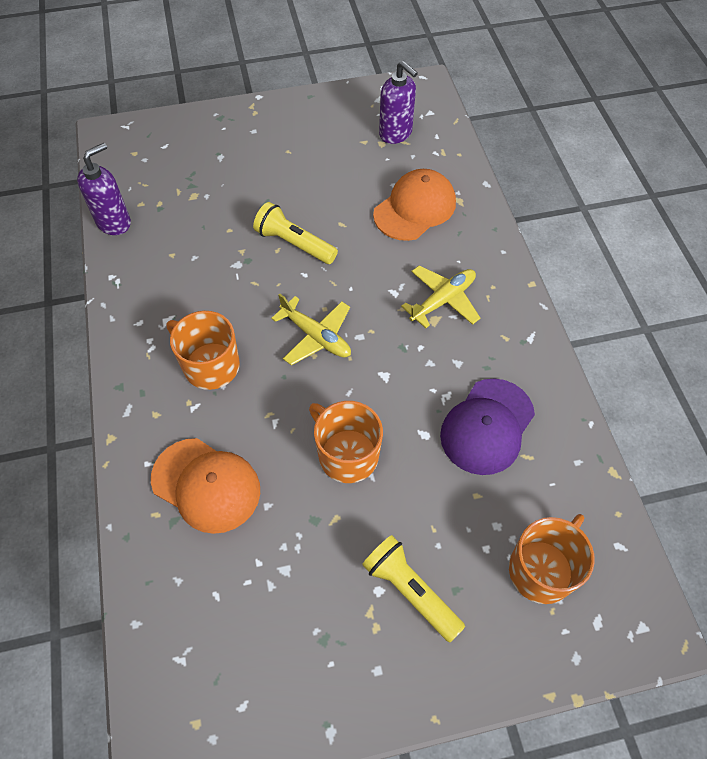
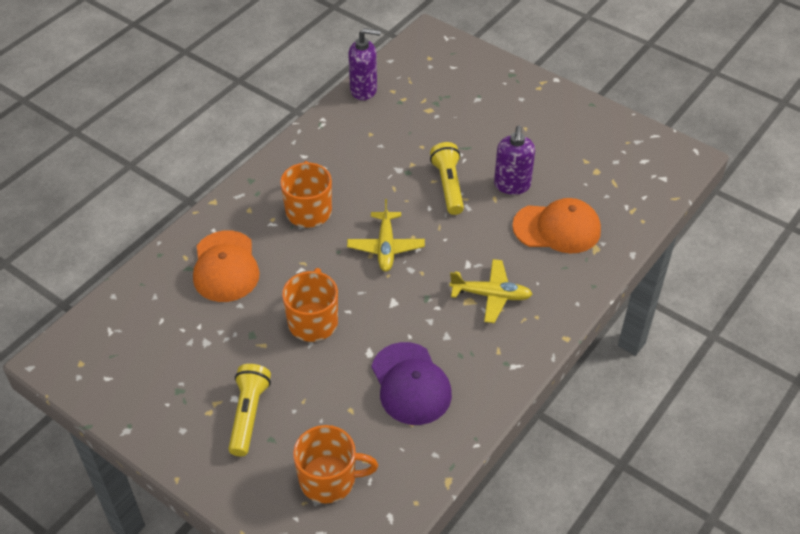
camera: 50 degrees right, 10 degrees down
(396, 133) = (616, 173): purple soap dispenser -> purple soap dispenser (512, 185)
(487, 426) = (411, 384): purple cap -> purple cap turned 105 degrees counterclockwise

